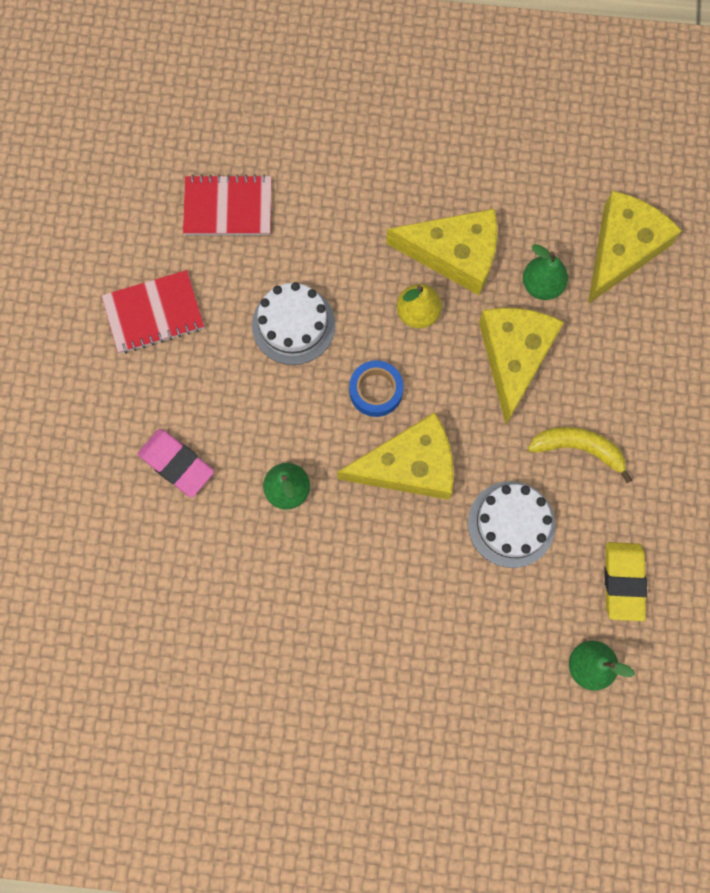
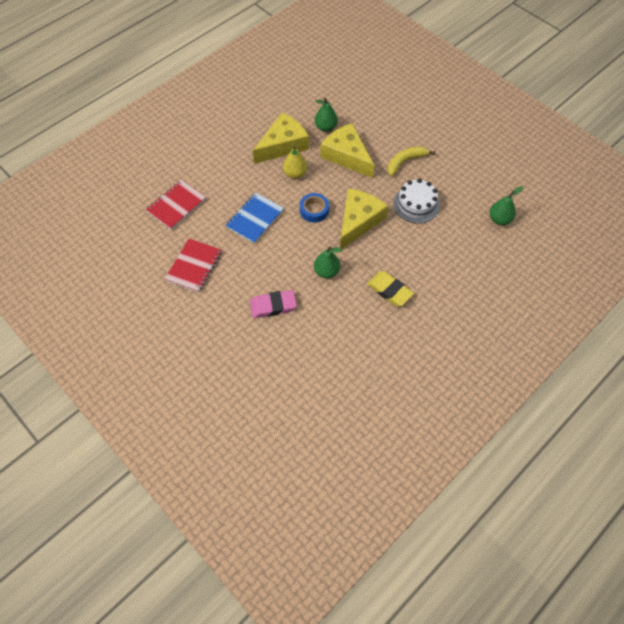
camera: 50 degrees left, 15 degrees down
(293, 325) = (255, 219): white cake -> blue notebook
(622, 249) = (337, 94): yellow cheese -> none
(623, 582) = (474, 185): yellow eraser -> yellow eraser (389, 290)

